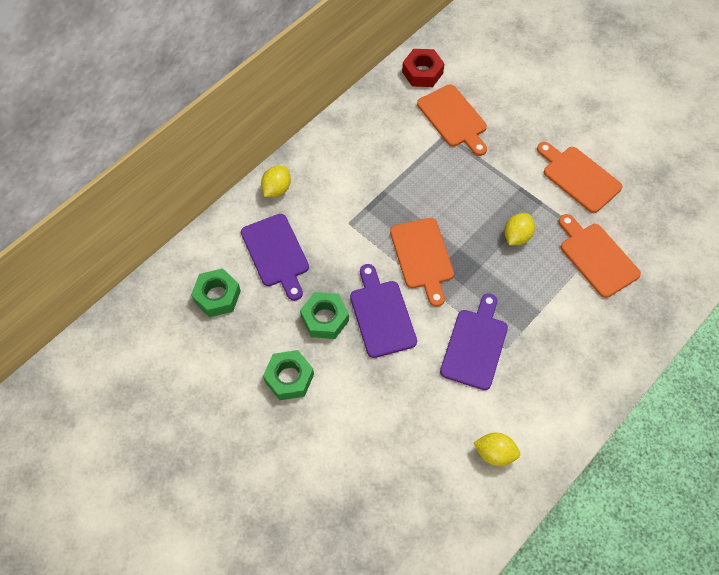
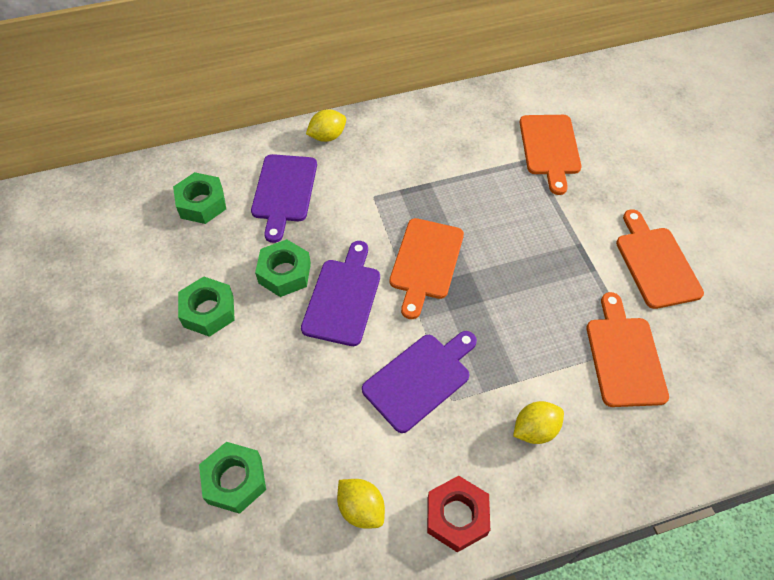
camera: 30 degrees right, 5 degrees down
(399, 484) = (235, 480): none -> green nut
(422, 72) = (545, 95): red nut -> red nut (457, 516)
(517, 236) = (543, 290): yellow lemon -> yellow lemon (535, 429)

